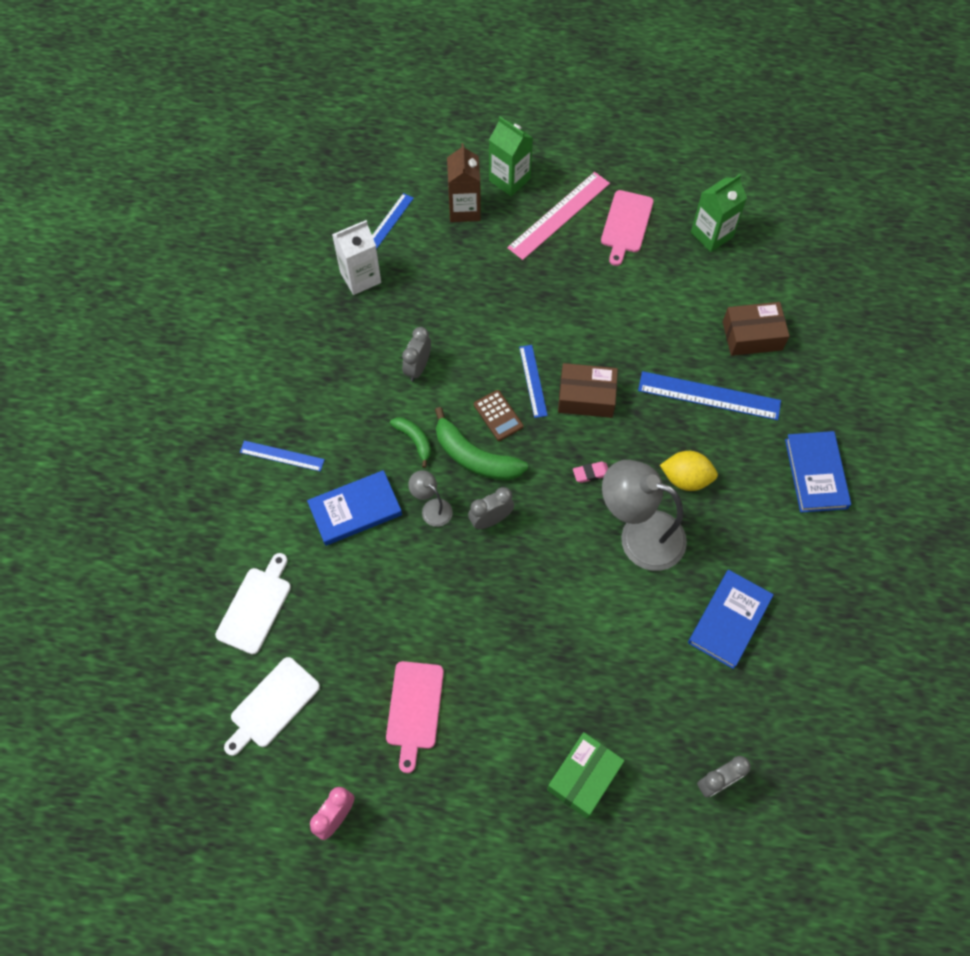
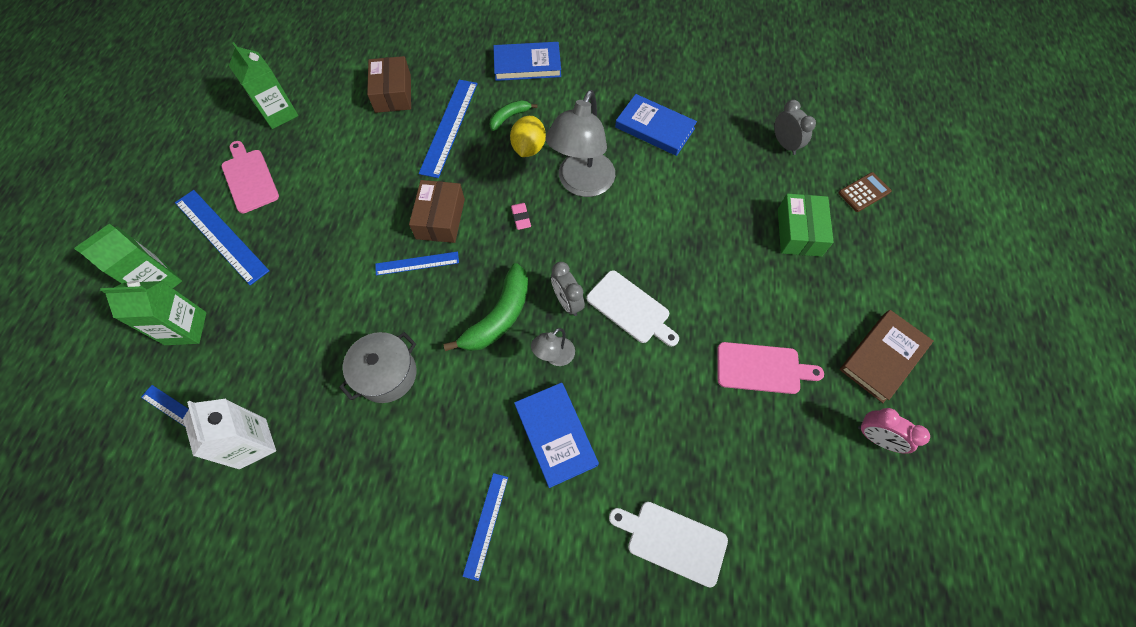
camera: 90 degrees left, 0 degrees up
(272, 705) = (779, 512): white cutting board -> white cutting board (631, 309)
(414, 440) = (476, 375): green banana -> green banana (509, 117)
(418, 368) = (387, 374): grey clock -> grey pot
(424, 845) = (883, 357): none -> brown book
(464, 209) = (186, 328): brown carton -> green carton
(498, 415) = (453, 295): brown calculator -> brown calculator (864, 192)
(559, 215) = (221, 236): pink ruler -> blue ruler
(584, 777) = (799, 232): green box -> green box turned 60 degrees clockwise
(626, 224) = (249, 178): pink cutting board -> pink cutting board turned 135 degrees counterclockwise

